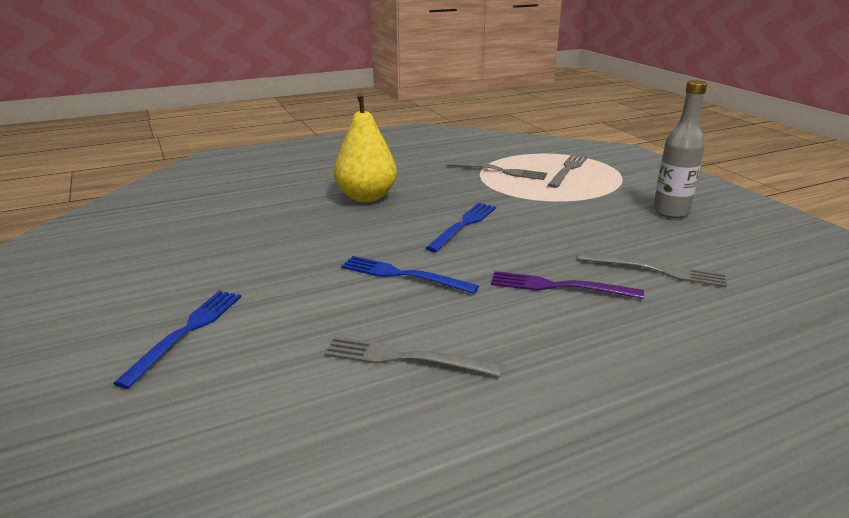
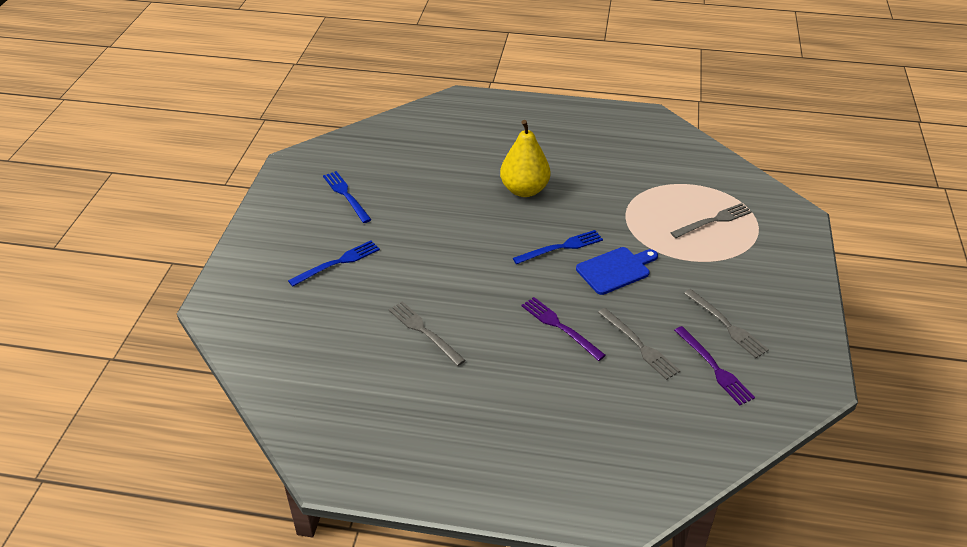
camera: 35 degrees right, 15 degrees up
(403, 275) = (479, 274): blue fork -> blue fork (346, 195)
(499, 171) = (654, 200): grey fork -> grey fork (726, 325)
(541, 224) = (615, 270): none -> blue cutting board
(670, 212) = (730, 302): grey bottle -> none
(743, 260) = (714, 367): none -> purple fork

